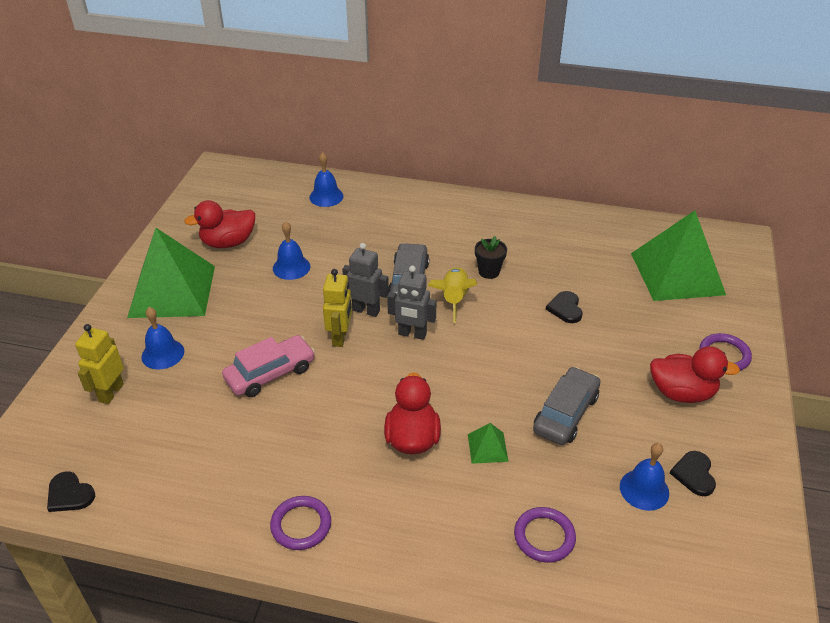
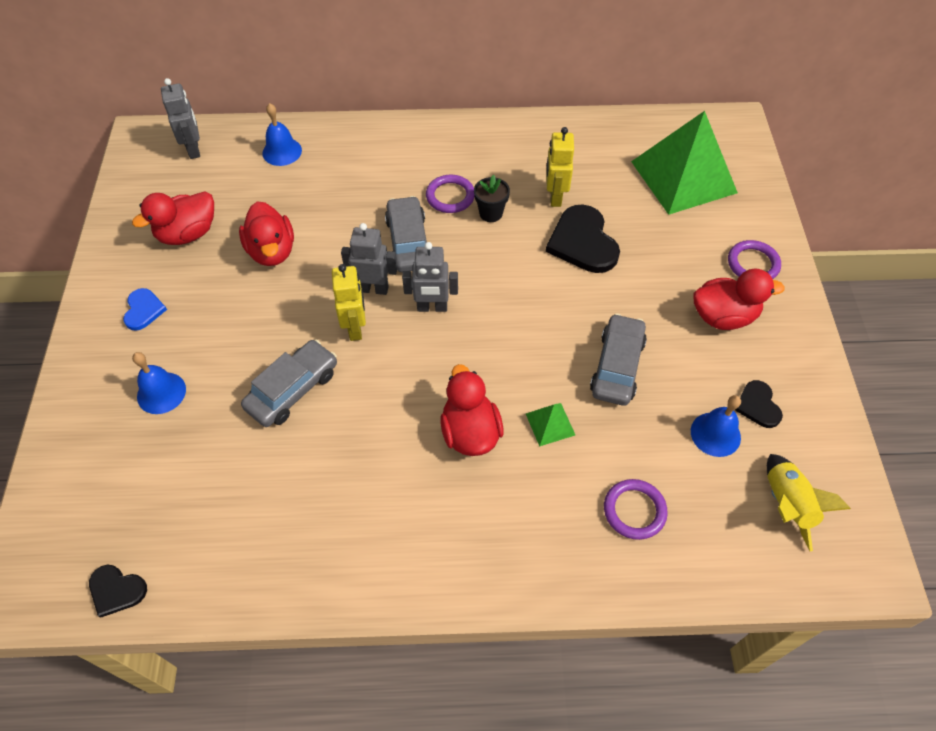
camera: 15 degrees left, 15 degrees up
(111, 393) = (118, 455): yellow robot -> yellow robot (555, 197)
(172, 291) = (143, 310): green pyramid -> blue heart
(256, 183) = (194, 149): none -> grey robot
(270, 373) = (293, 389): pink car -> grey car
(291, 267) = (272, 251): blue bell -> red duck
(301, 525) = (385, 561): purple ring -> purple ring (450, 196)
(454, 299) = (464, 255): yellow rocket -> yellow rocket (786, 505)
(565, 308) = (583, 242): black heart -> black heart, size x1.83

